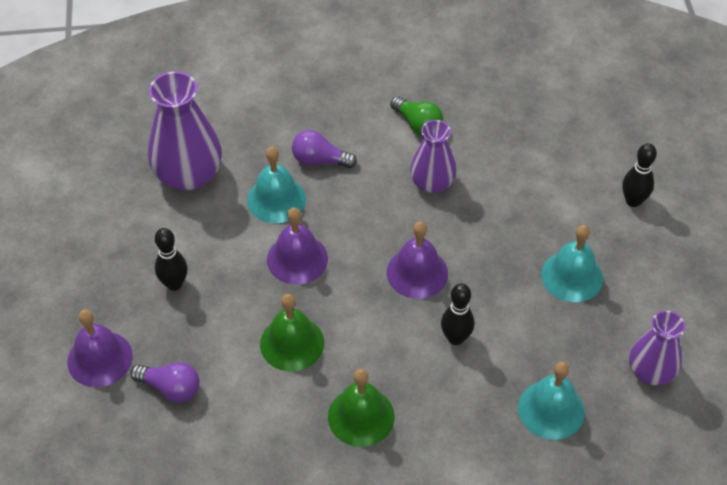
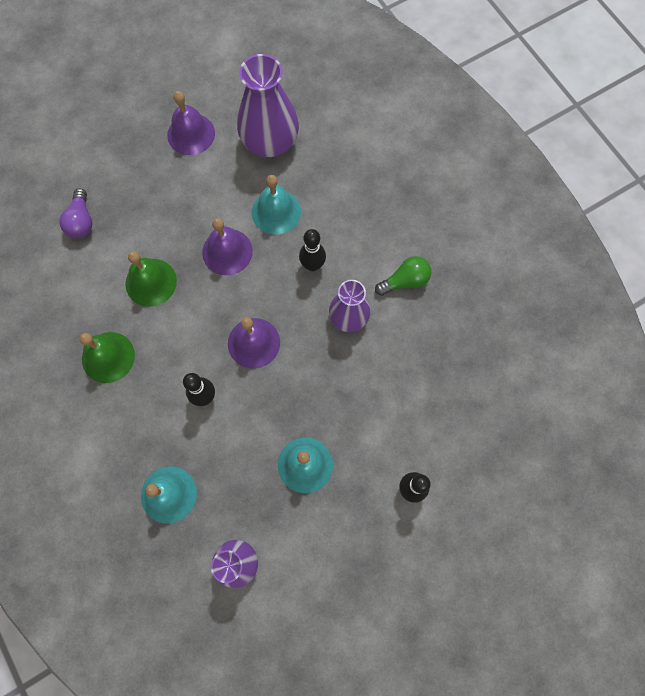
camera: 65 degrees right, 20 degrees up
(100, 358) = (87, 166): purple bell -> purple bell (191, 134)
(174, 284) = (168, 181): black bowling pin -> black bowling pin (312, 265)
(319, 160) = (329, 224): purple light bulb -> none
(418, 124) = (405, 281): green light bulb -> green light bulb turned 135 degrees counterclockwise

